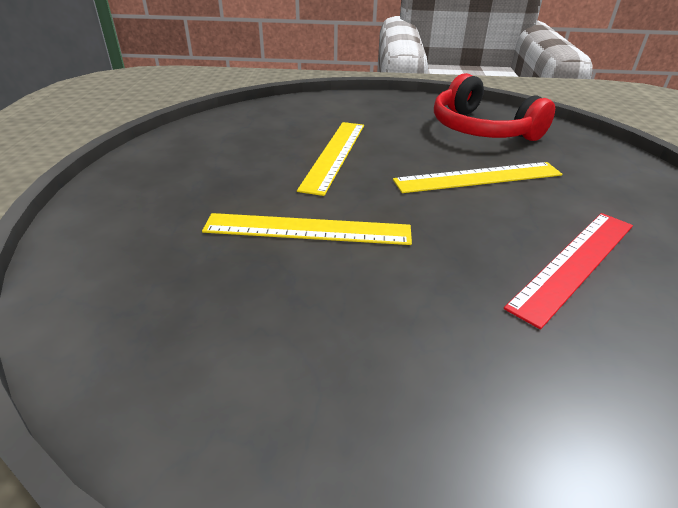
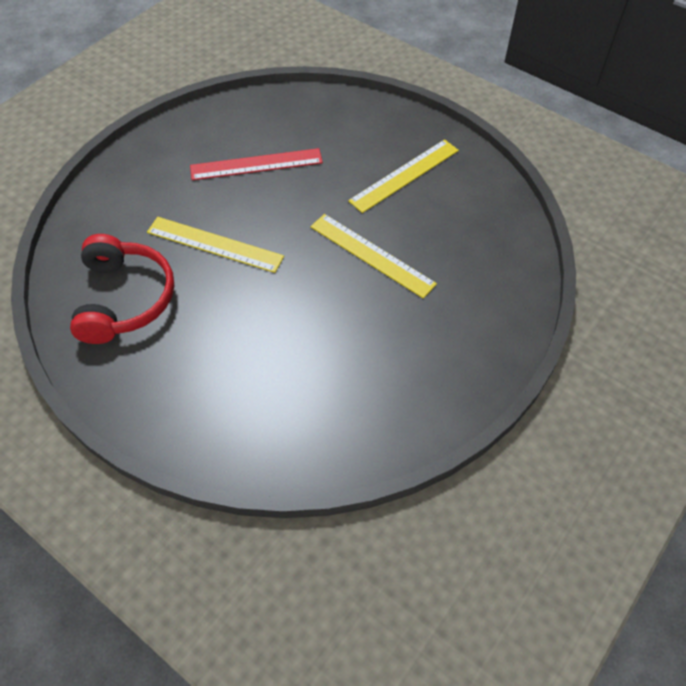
camera: 145 degrees left, 20 degrees up
(334, 155) = (287, 327): yellow ruler -> yellow ruler (404, 175)

